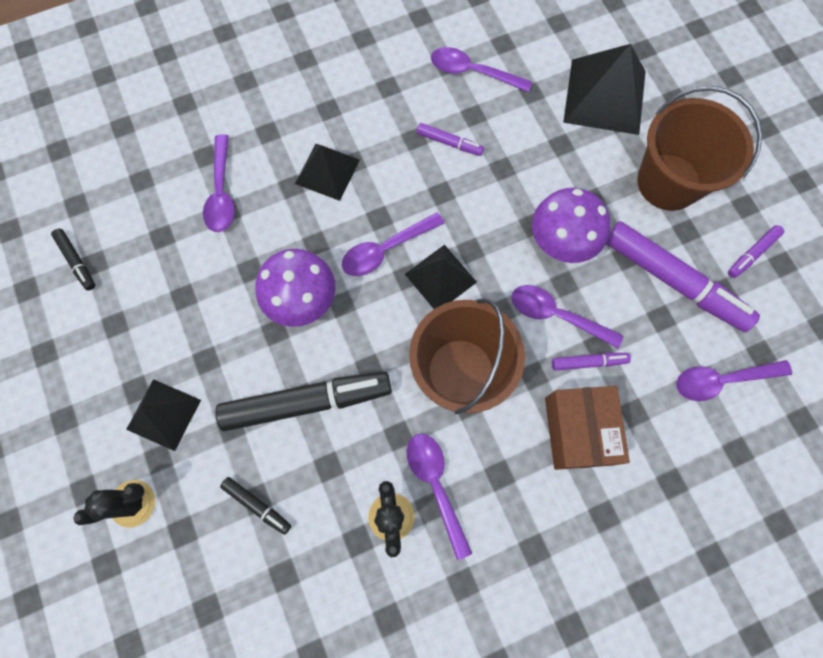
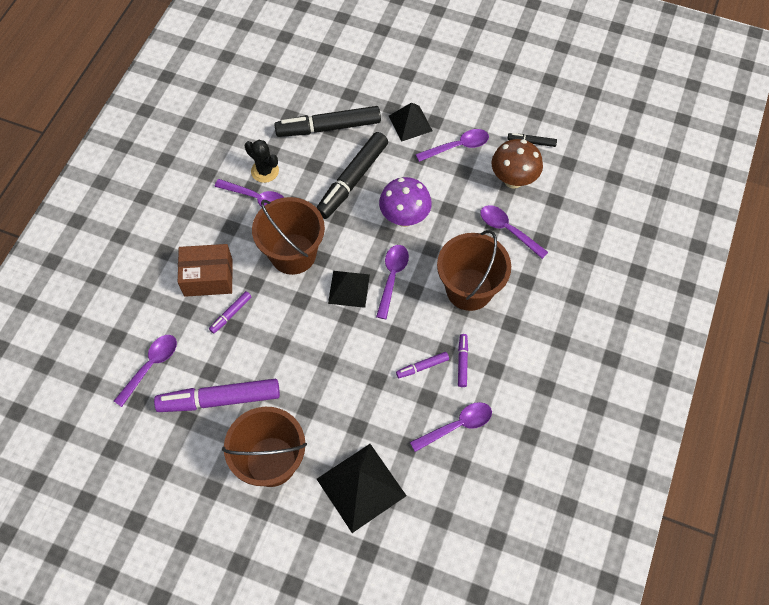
camera: 135 degrees right, 10 degrees down
(133, 503) = (382, 86): black cactus -> none
(149, 238) = (513, 180): none -> brown mushroom
(257, 505) = (329, 127): black marker -> black marker, size x2.18
(327, 171) = (469, 289): black pyramid -> brown bucket
(556, 315) = (269, 323): purple spoon -> purple spoon (457, 146)
(560, 244) = (302, 364): purple mushroom -> none
(578, 431) = (208, 277): brown box -> brown box turned 45 degrees counterclockwise
(752, 254) = (184, 459): purple marker -> purple marker (462, 362)

